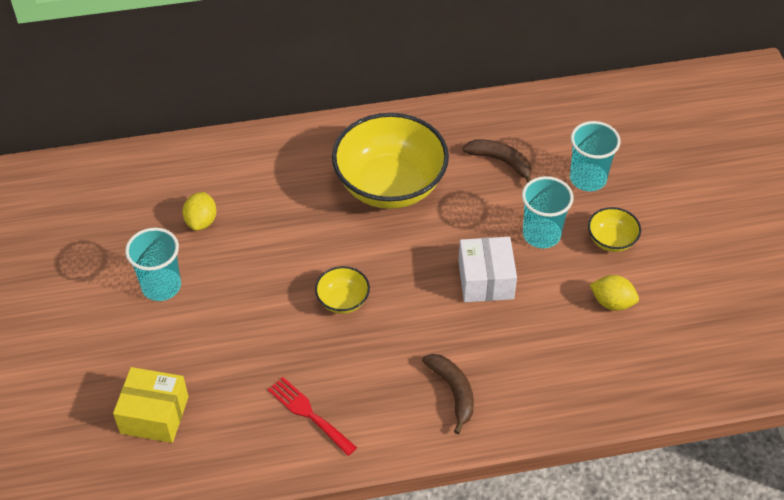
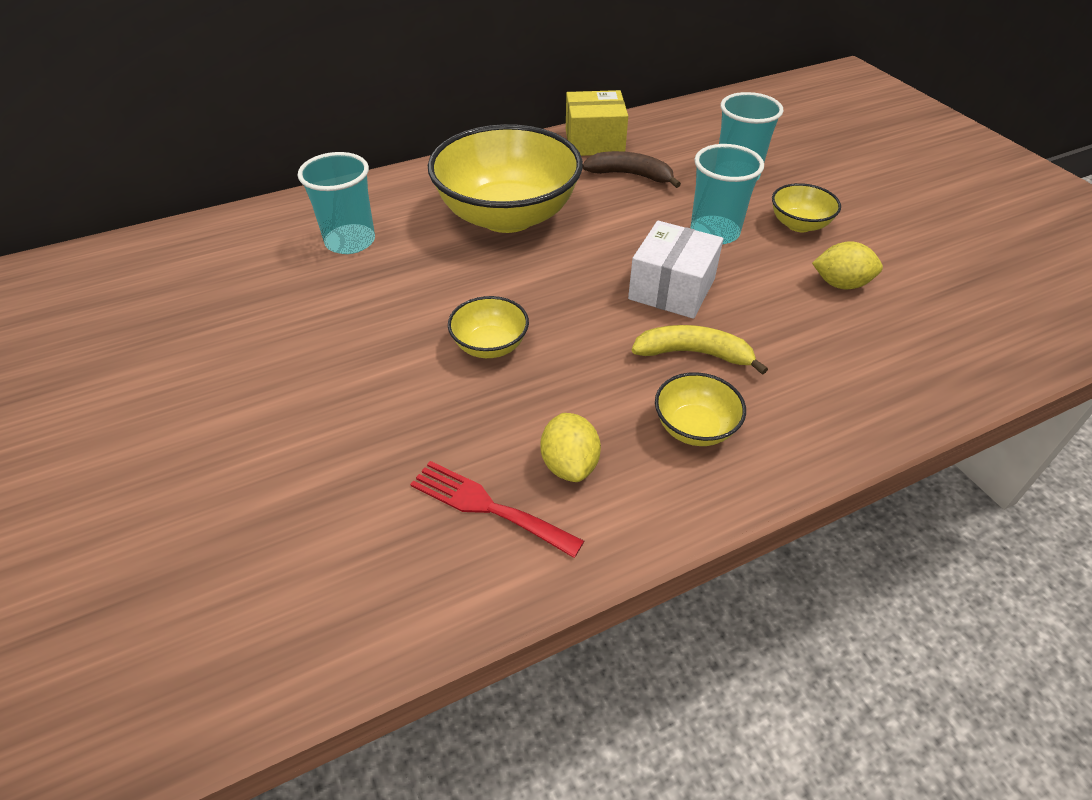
camera: 15 degrees left, 5 degrees down
(154, 415) = (221, 567): yellow box -> yellow box (594, 141)
(161, 286) = (212, 377): turquoise cup -> turquoise cup (350, 241)
(201, 221) = (263, 291): yellow lemon -> yellow lemon (569, 464)
(453, 392) = (694, 428): brown banana -> yellow bowl
(477, 337) = (693, 353): none -> yellow banana
(485, 280) = (671, 289): white box -> white box turned 45 degrees clockwise

